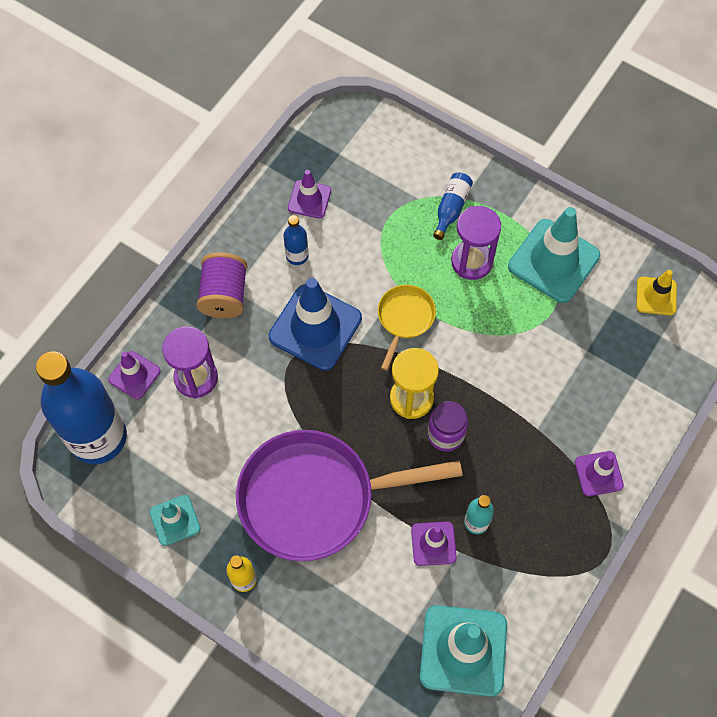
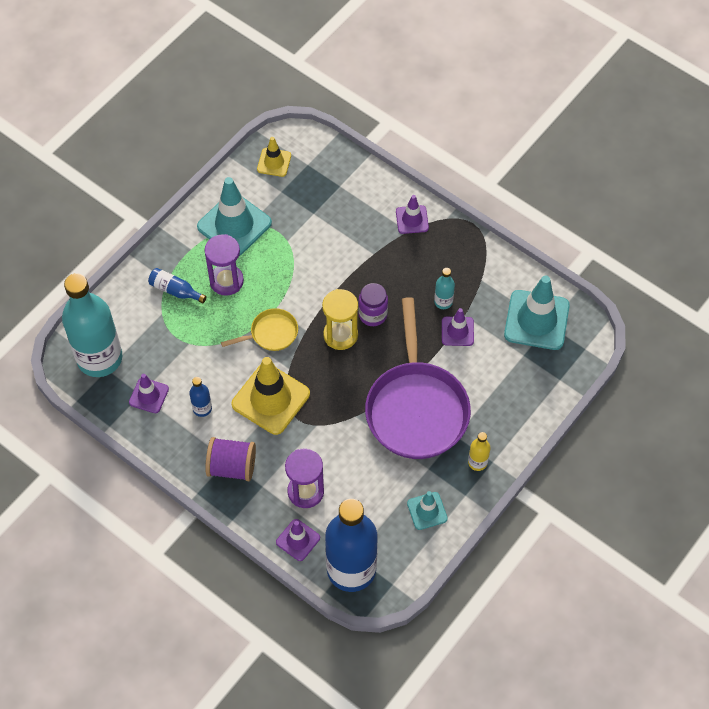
camera: 85 degrees left, 5 degrees down
(315, 327) = (270, 399): blue traffic cone -> yellow traffic cone
(352, 144) = (99, 358): none -> turquoise bottle
(404, 318) = (271, 333): yellow pan -> yellow pan turned 135 degrees clockwise

